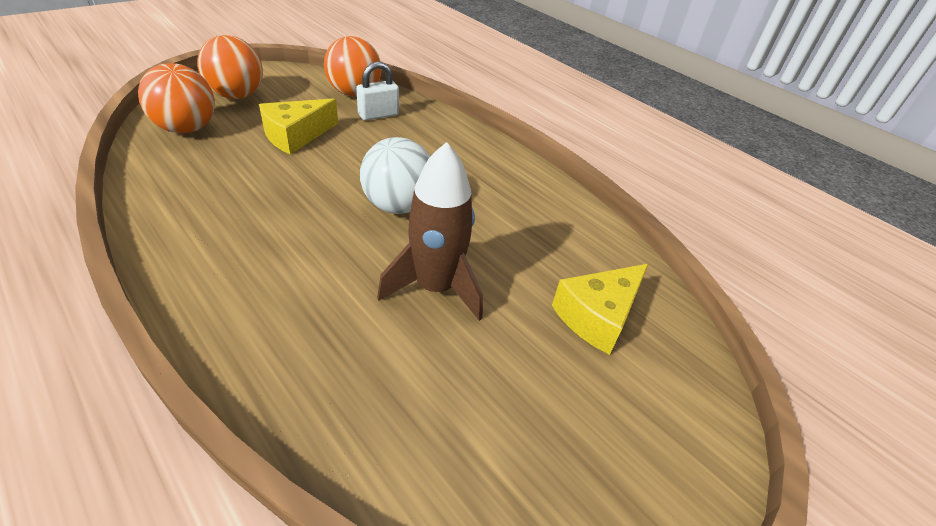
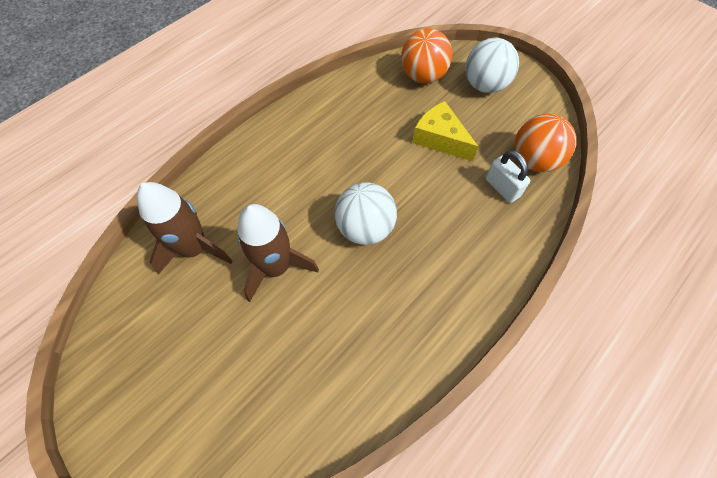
camera: 90 degrees right, 20 degrees up
(237, 95) = (485, 85): orange ball -> white ball
(382, 384) = (194, 249): none -> brown rocket
(597, 316) = (257, 392): yellow cheese -> none

